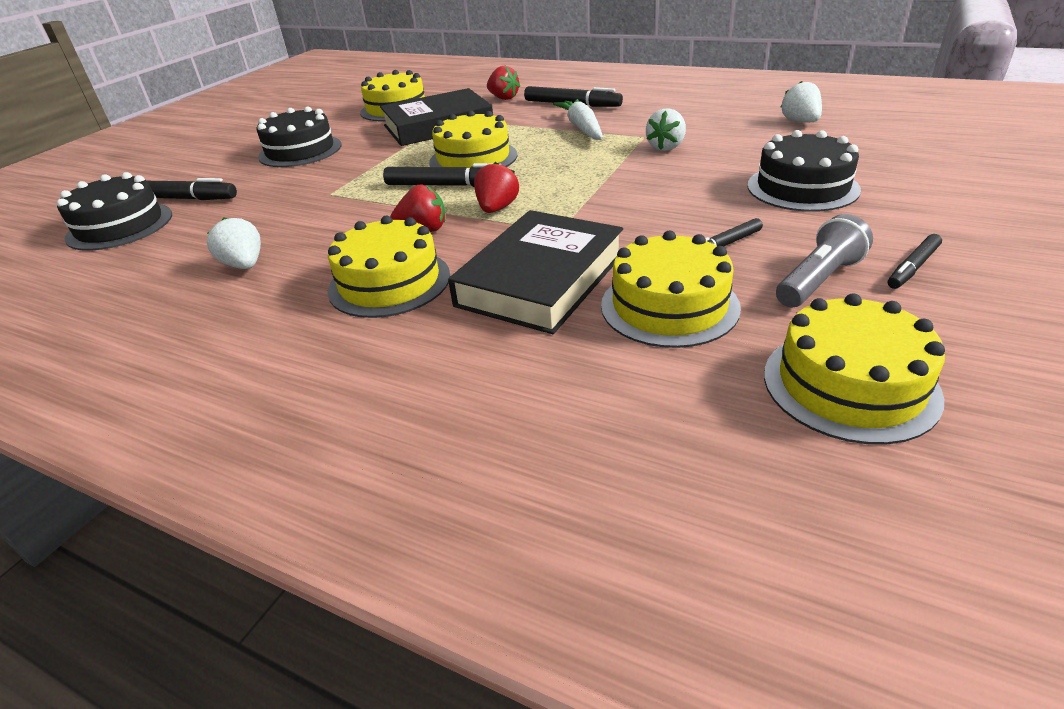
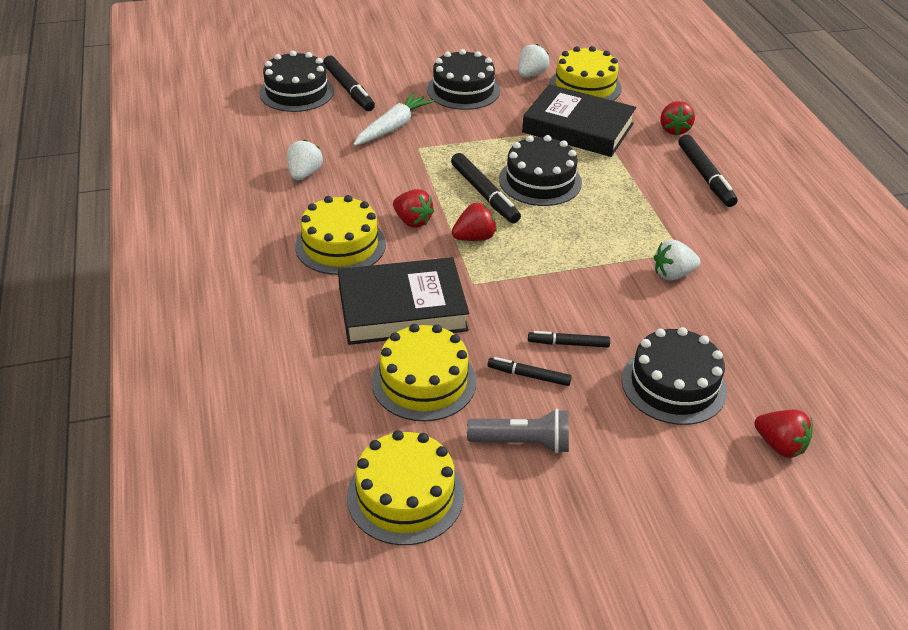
camera: 45 degrees right, 5 degrees up
(473, 158) = (540, 181): yellow cake -> black cake
(582, 128) = (660, 208): white carrot -> white carrot (393, 127)
(800, 122) = (825, 335): white strawberry -> white strawberry (531, 74)
(913, 267) = (589, 488): black marker -> black marker (568, 344)
(914, 172) = (779, 445): none -> red strawberry

